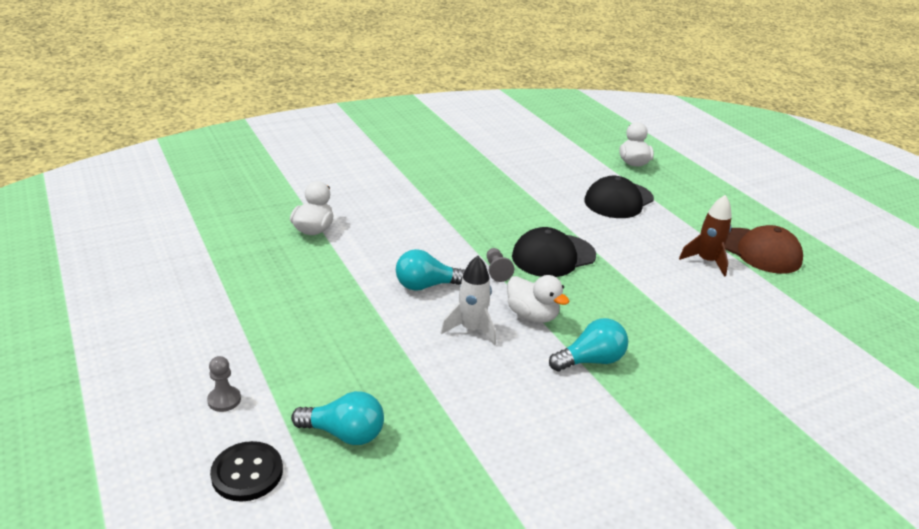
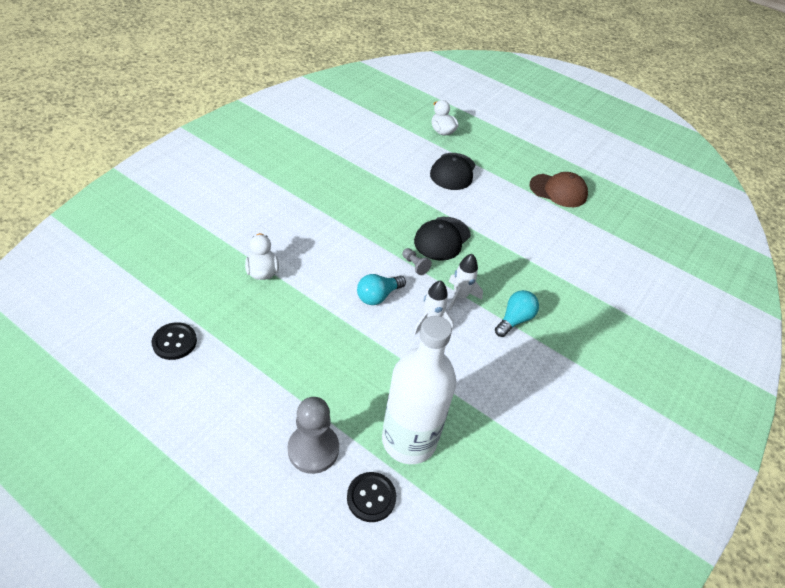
camera: 30 degrees left, 15 degrees up
(172, 260) = (174, 342): none -> black button
(224, 400) = (313, 449): grey pawn -> grey pawn, size x2.12
(344, 433) = (409, 440): turquoise light bulb -> white bottle
(532, 315) = (460, 296): white duck -> white rocket
(706, 261) = (534, 210): brown rocket -> none

